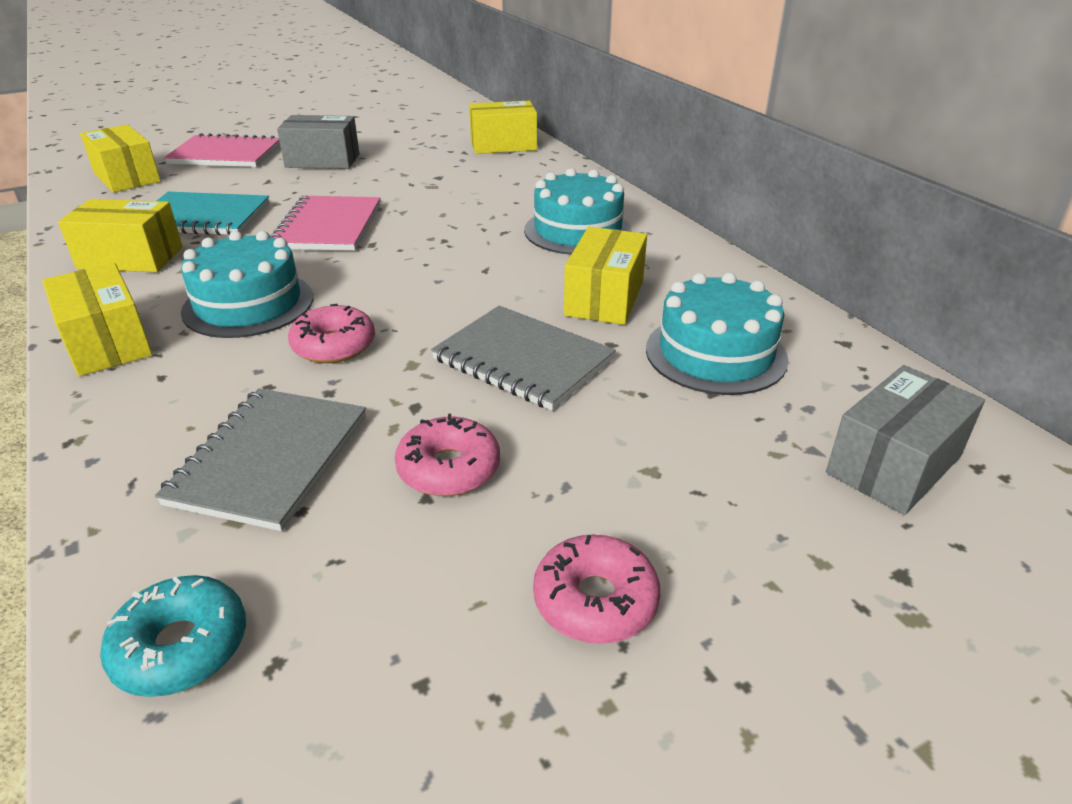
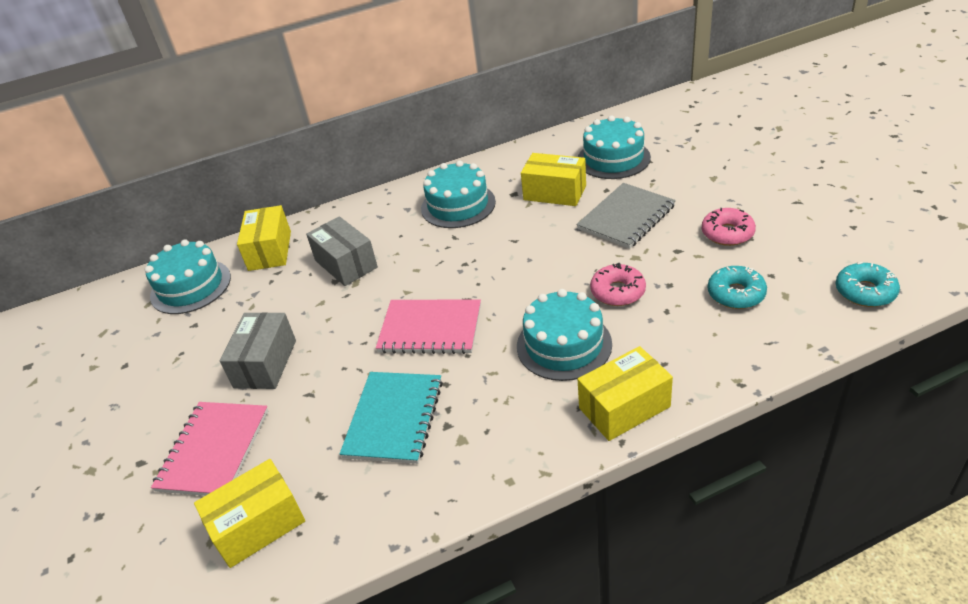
camera: 80 degrees left, 5 degrees up
(130, 258) = (478, 444): yellow box -> none
(270, 459) = (736, 294): grey notebook -> turquoise donut
(454, 123) = (190, 286): none -> turquoise cake
(595, 600) = (796, 190): pink donut -> none
(894, 465) = (694, 122): grey box -> grey box (346, 264)

